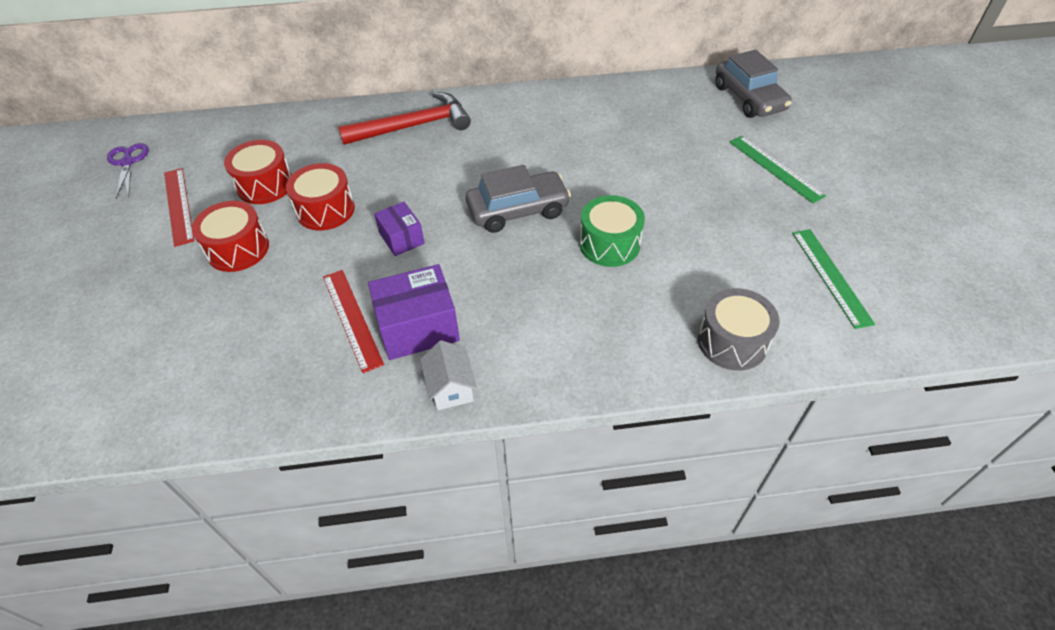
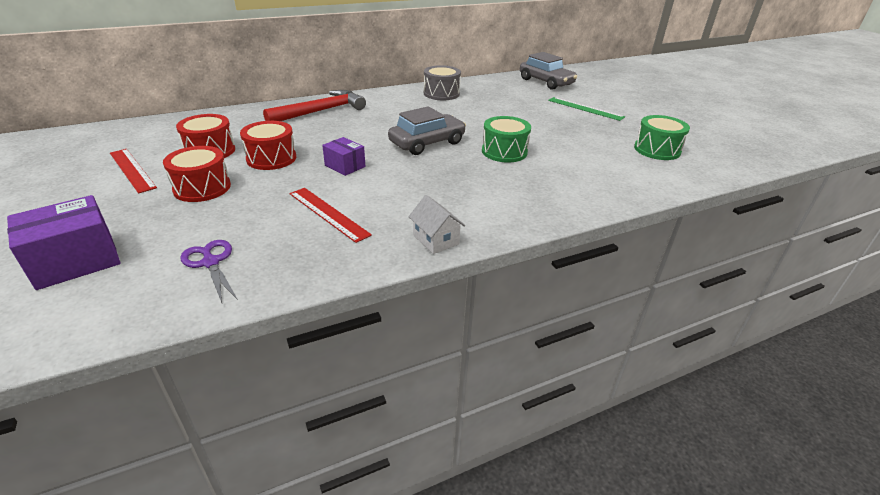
camera: 20 degrees left, 15 degrees down
(128, 162) = (69, 151): purple scissors -> purple scissors (211, 262)
(418, 327) = (387, 211): purple box -> purple box (76, 261)
(732, 342) = (621, 186): grey drum -> grey drum (441, 93)
(831, 276) = (657, 150): green ruler -> green drum

